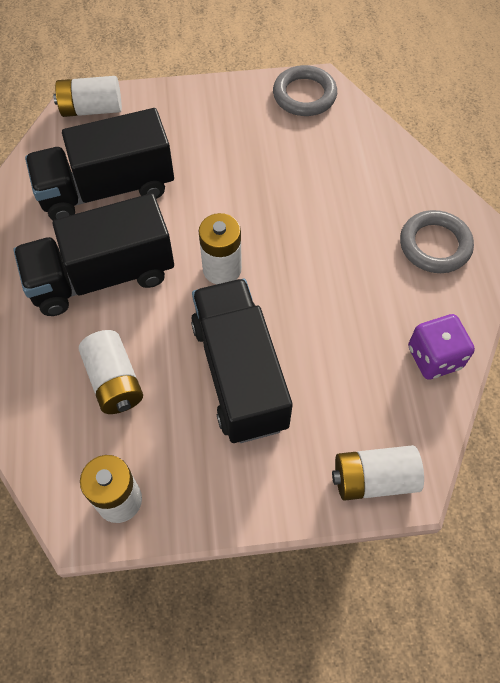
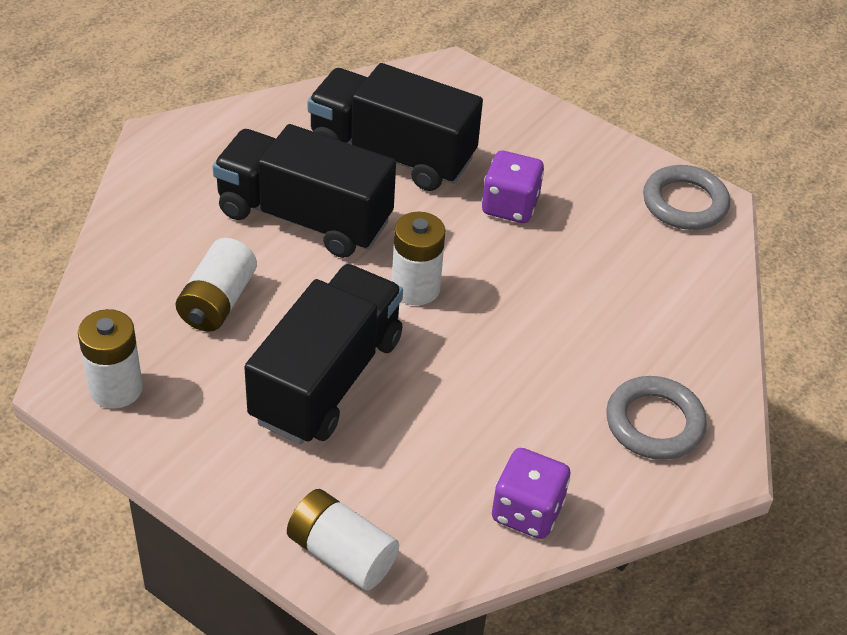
camera: 40 degrees right, 15 degrees down
(92, 109) = (457, 81): white battery -> none
(215, 171) = (510, 206): none -> purple dice

